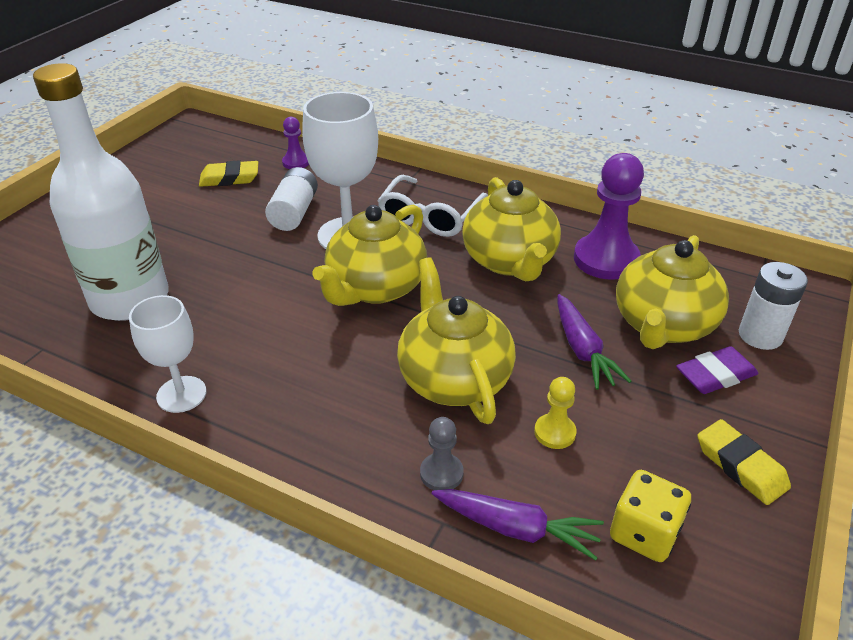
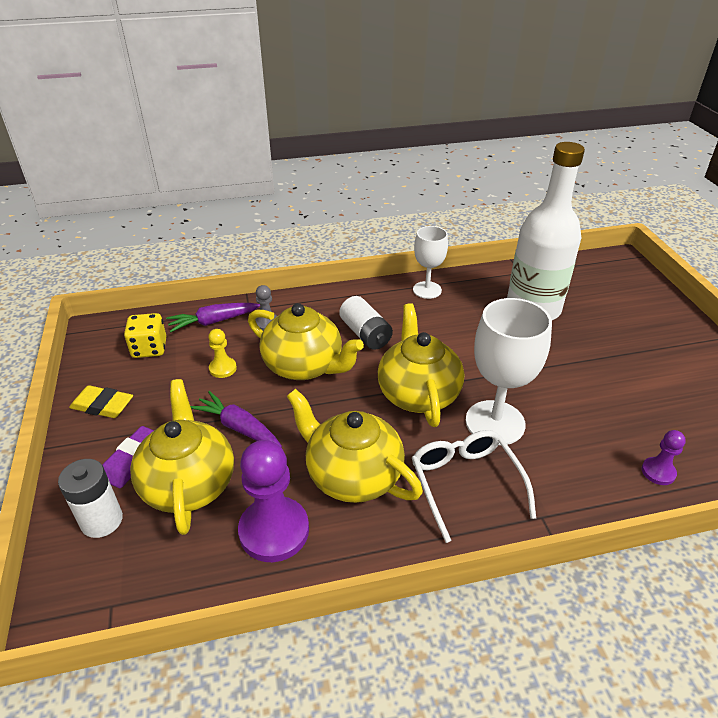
camera: 140 degrees right, 0 degrees up
(229, 178) = (662, 418): yellow eraser -> none
(294, 212) = (562, 418): white battery -> white battery (365, 334)

